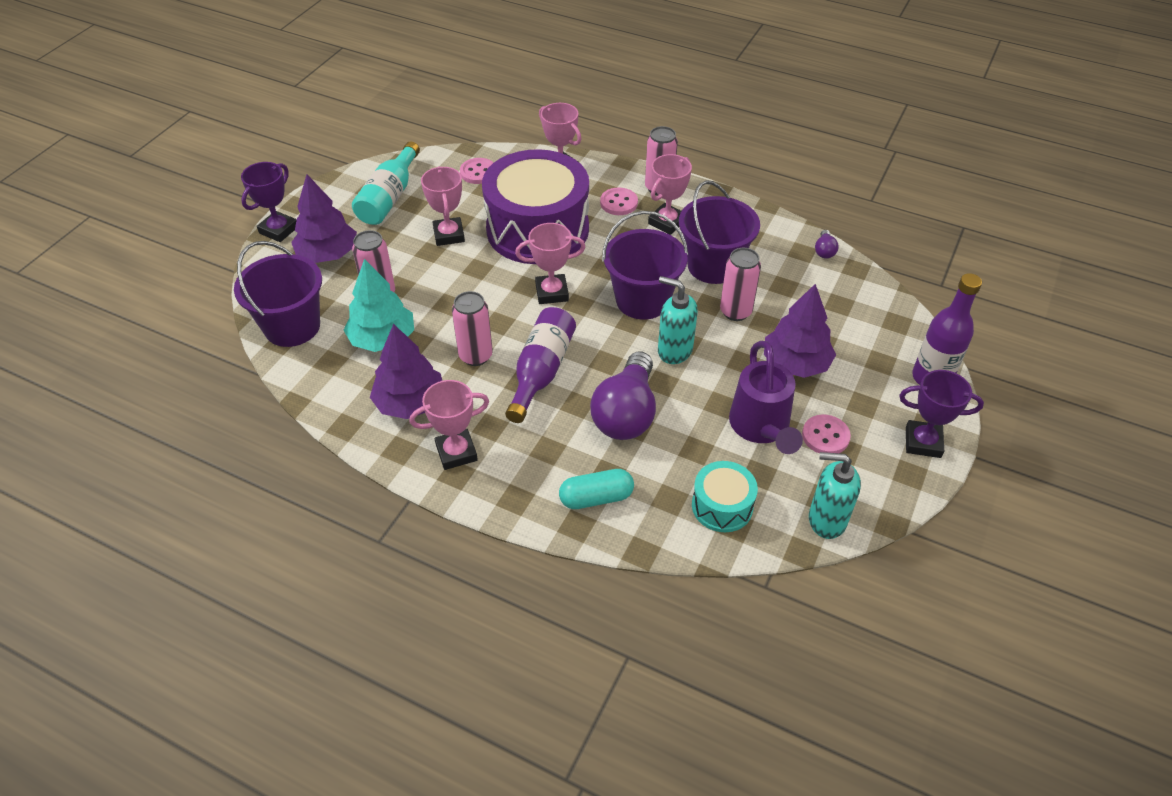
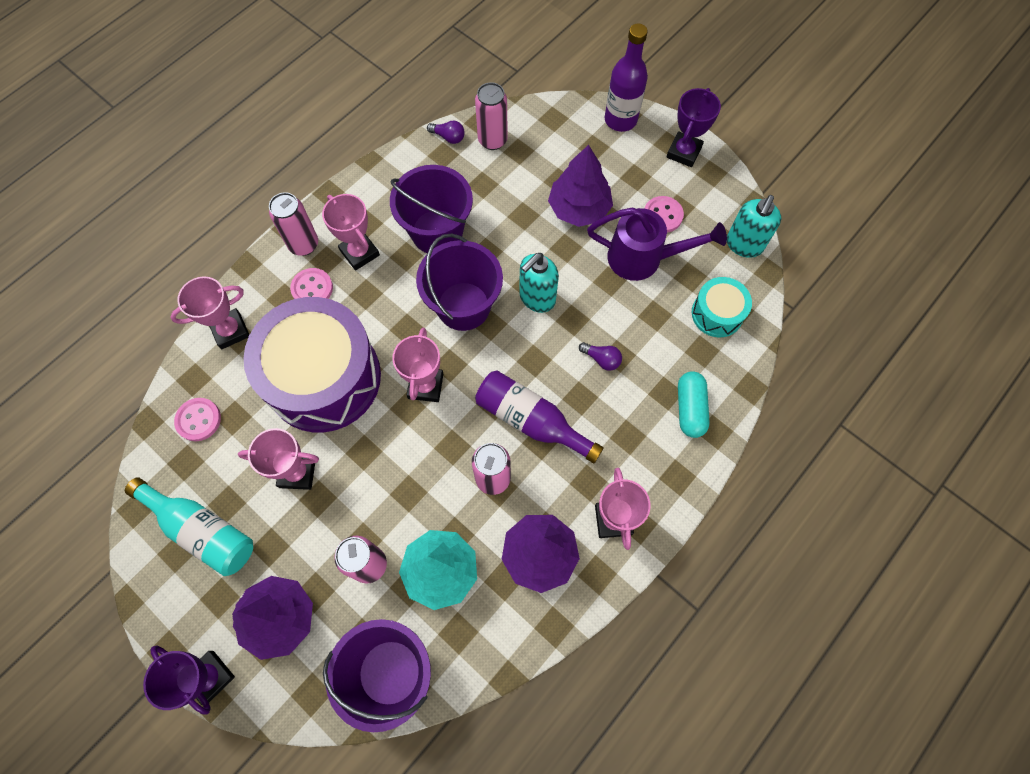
camera: 75 degrees left, 20 degrees up
(626, 413) = (601, 359): purple light bulb -> purple light bulb, size x0.42
(735, 312) = (503, 233): pink can -> pink can (492, 140)

